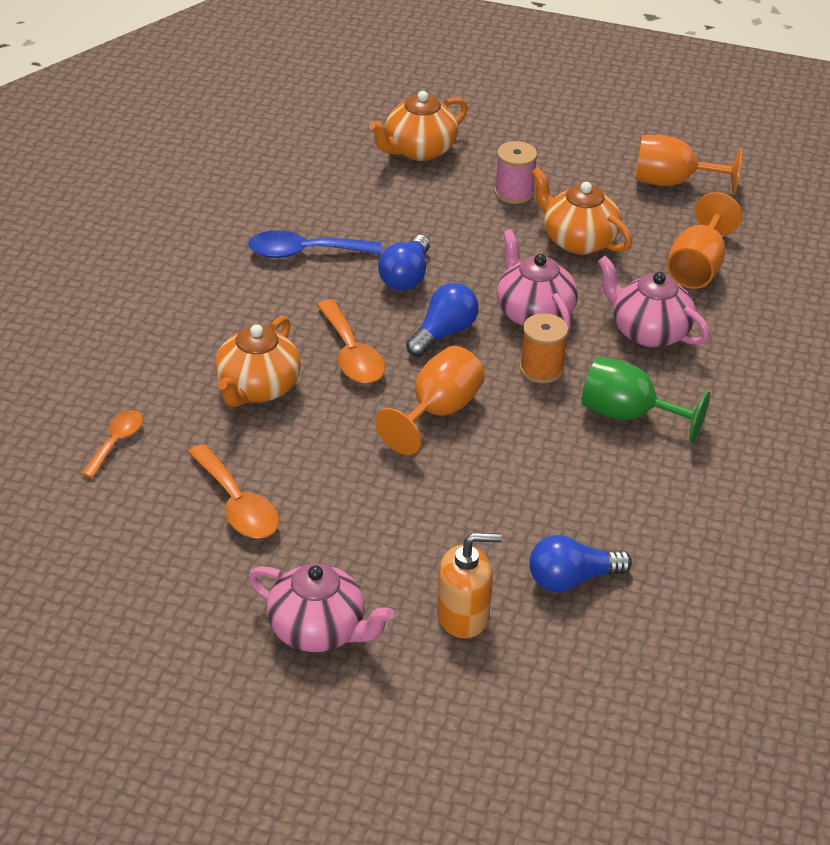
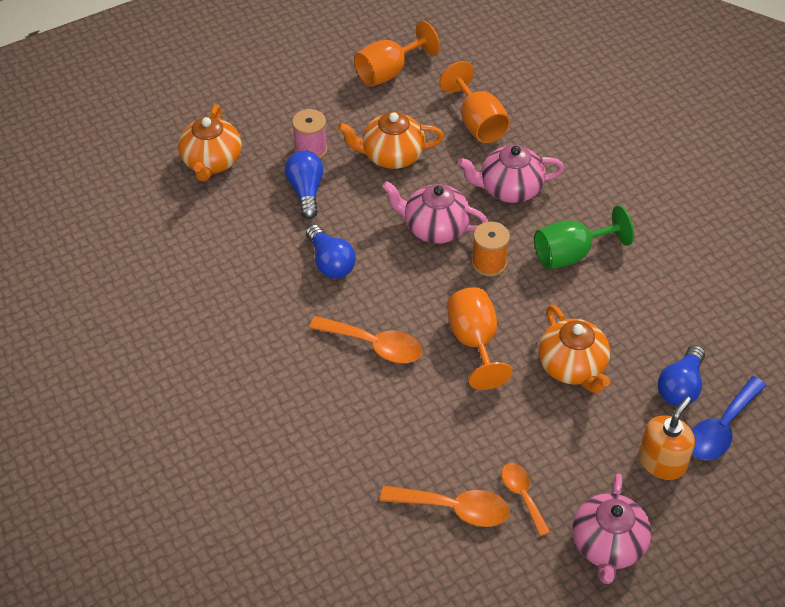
camera: 45 degrees left, 10 degrees up
(116, 442) = (325, 534): orange spoon -> orange spoon (522, 495)
(257, 388) = (354, 418): orange teapot -> orange teapot (572, 367)
(304, 252) = (246, 296): blue spoon -> blue spoon (721, 428)
(318, 630) = (608, 545): pink teapot -> pink teapot turned 120 degrees clockwise
(443, 333) = (405, 285): blue light bulb -> blue light bulb (306, 191)

